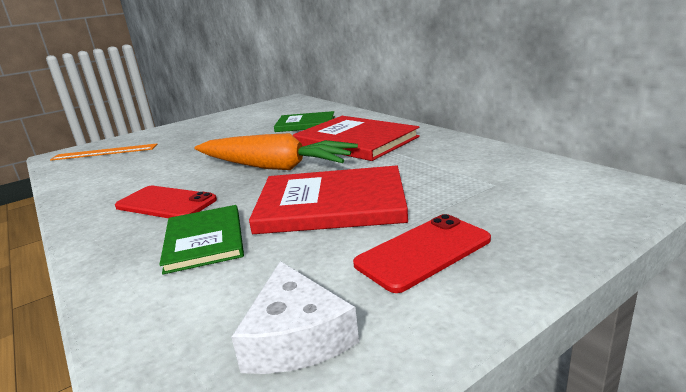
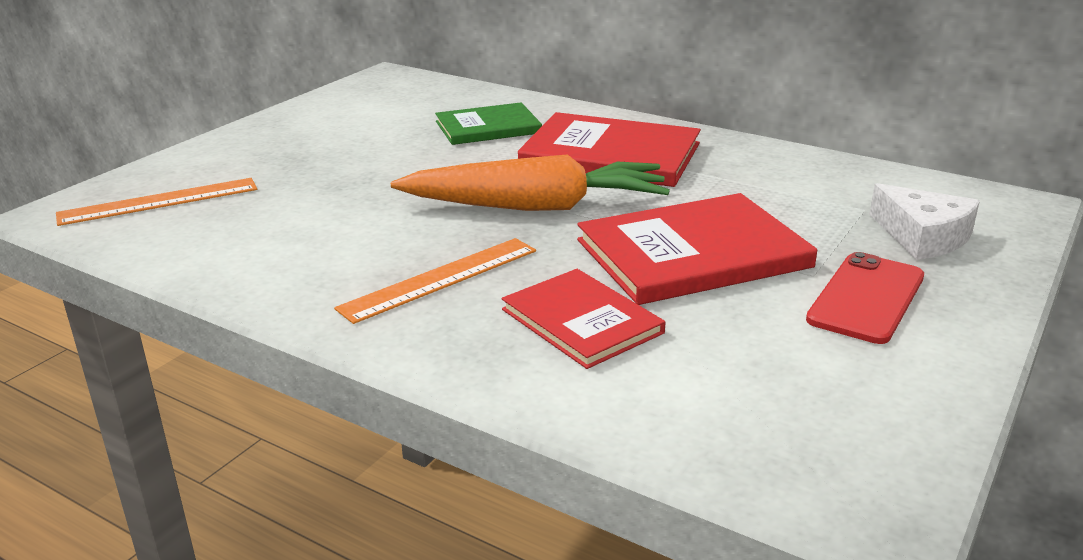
camera: 25 degrees left, 5 degrees up
(166, 203) = (440, 279): red phone -> orange ruler
(204, 240) = (582, 321): green book -> red book
(296, 336) = (831, 400): white cheese -> white cheese (922, 236)

